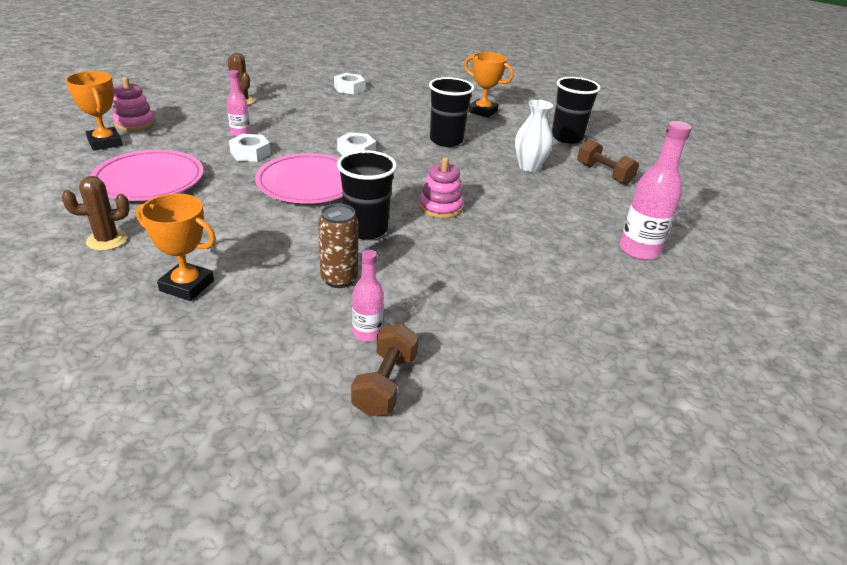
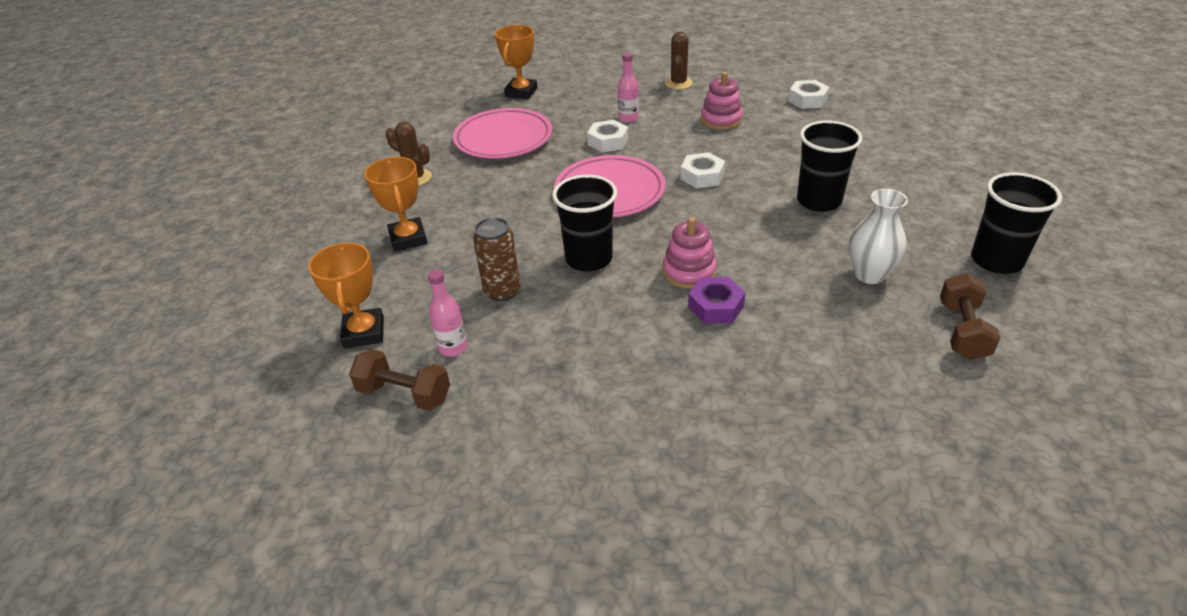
camera: 55 degrees right, 5 degrees up
(134, 123) = (564, 80): pink stacking toy -> pink stacking toy (721, 120)
(385, 384) = (404, 394): brown dumbbell -> brown dumbbell turned 45 degrees clockwise
(482, 111) = (930, 181): orange trophy -> orange trophy (364, 332)
(486, 218) = (715, 306): none -> purple nut
(639, 250) = (832, 441): pink bottle -> none

